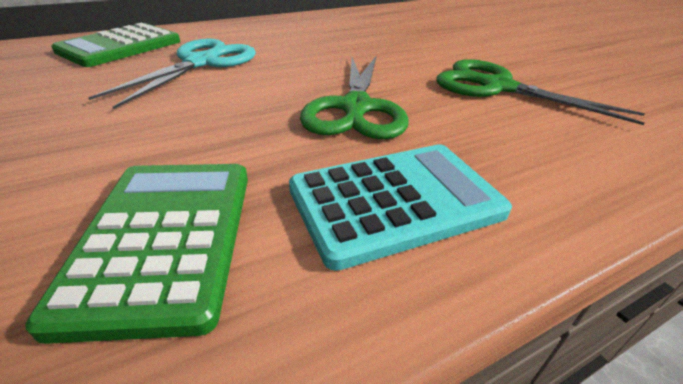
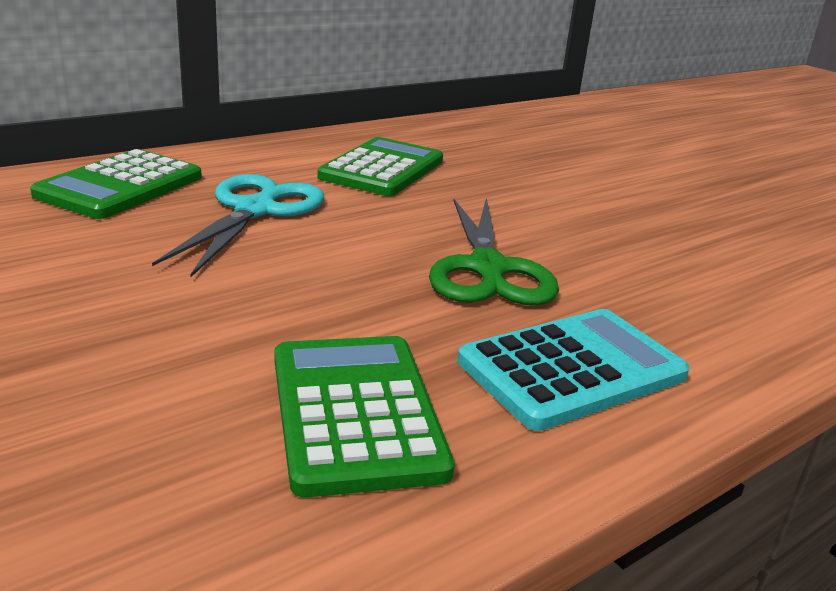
camera: 10 degrees left, 10 degrees down
(311, 37) = (382, 169): none -> green calculator
(497, 87) = (646, 239): green scissors -> none

